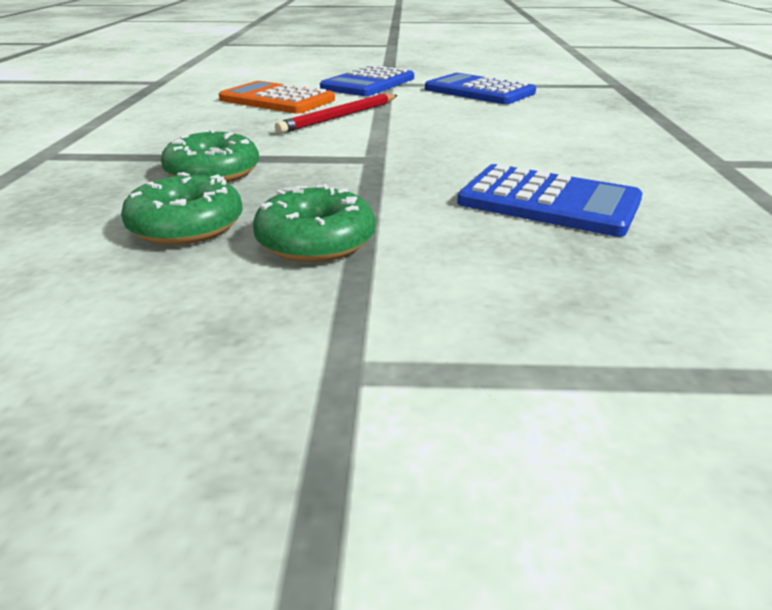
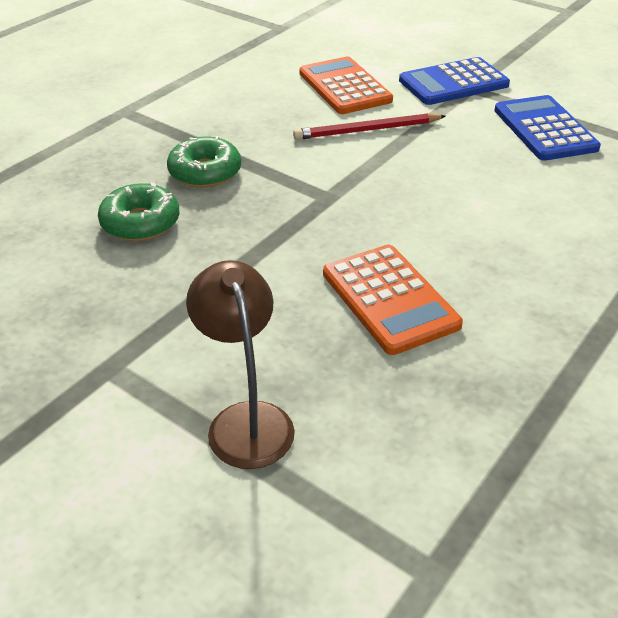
camera: 35 degrees right, 10 degrees up
(316, 241) = (195, 269): green donut -> none
(548, 202) = (390, 299): blue calculator -> orange calculator
(595, 343) = (246, 420): none -> brown lamp

